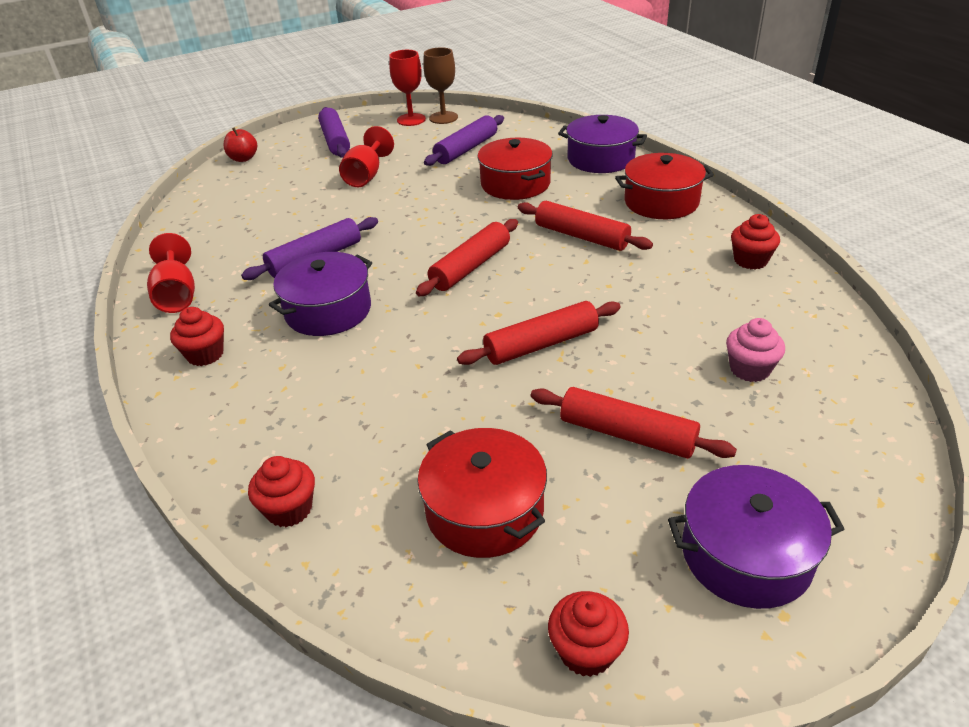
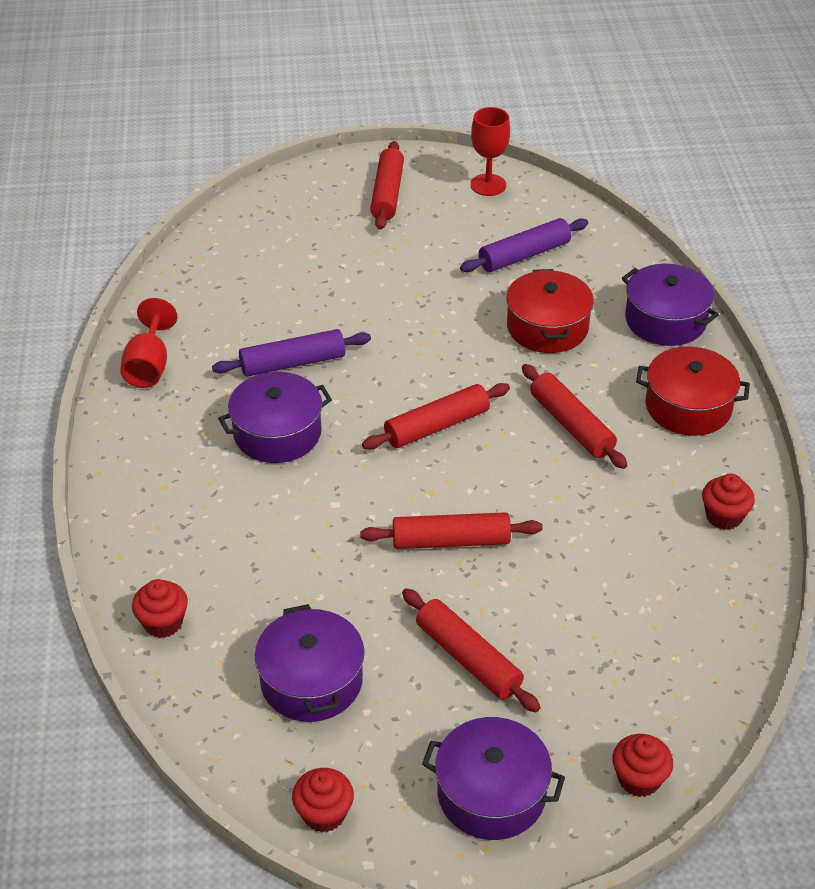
camera: 20 degrees right, 5 degrees up
(205, 354) = (151, 445): red cupcake -> red cupcake (639, 779)
(243, 159) = (278, 192): red apple -> none
(335, 141) = (387, 194): purple rolling pin -> red rolling pin
(366, 176) = (395, 262): red goblet -> none
(443, 118) = (526, 193): brown goblet -> none
(484, 510) = (311, 681): red pot -> purple pot
(749, 369) = (624, 636): pink cupcake -> none

